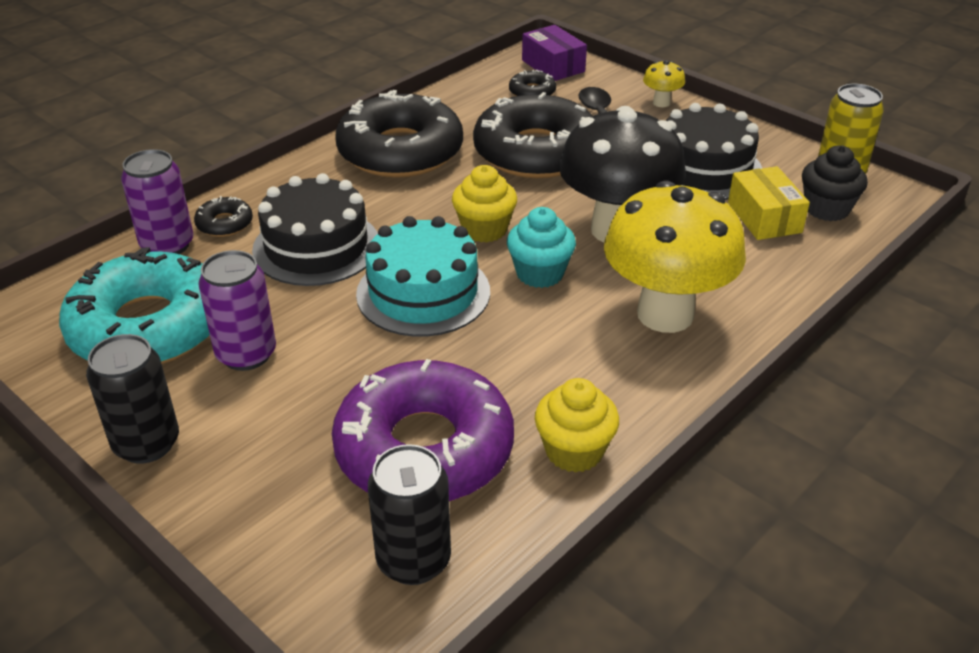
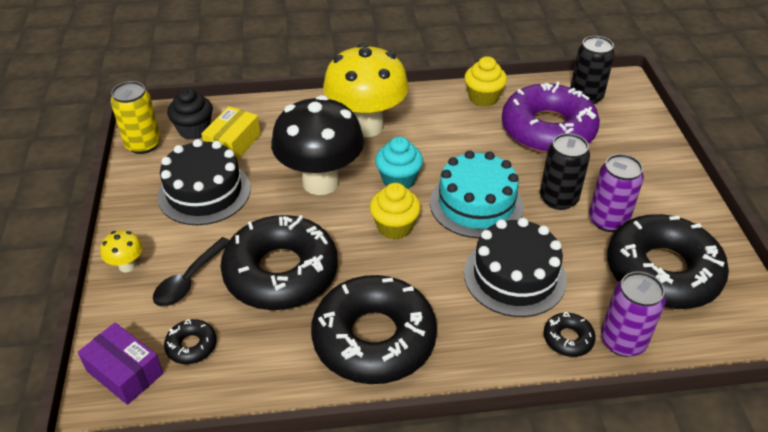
camera: 140 degrees left, 5 degrees up
(146, 444) = (686, 197): black can -> black can (558, 199)
(148, 327) = (662, 272): turquoise donut -> black donut
(553, 66) = (125, 372): purple box -> purple box turned 60 degrees counterclockwise

